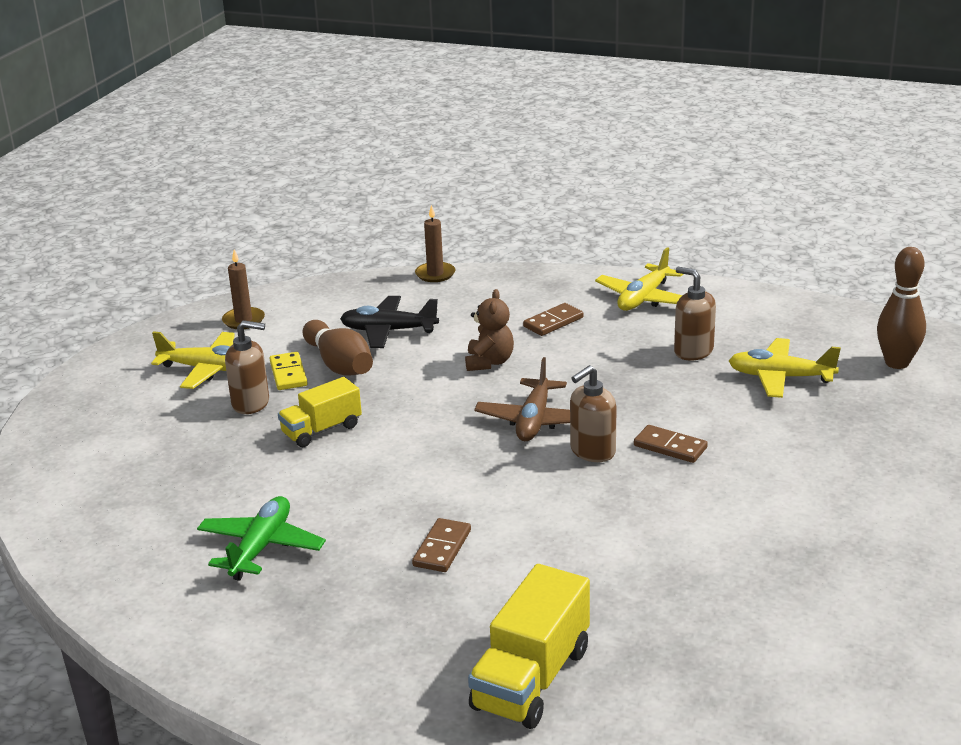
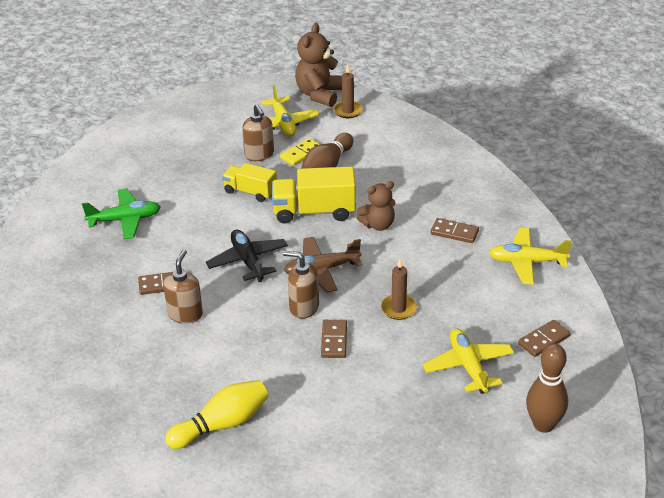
camera: 60 degrees right, 10 degrees up
(181, 329) = (319, 94): none -> brown teddy bear
(388, 331) = (382, 169): black plane -> black plane (248, 261)
(435, 274) = (474, 158): brown candle -> brown candle (398, 309)
(531, 679) = (64, 363): yellow truck -> yellow truck (314, 211)
(693, 351) = (470, 311): brown soap dispenser -> brown soap dispenser (185, 314)
(759, 567) = (222, 424): none -> yellow bowling pin
(773, 326) = (544, 340): none -> brown domino

